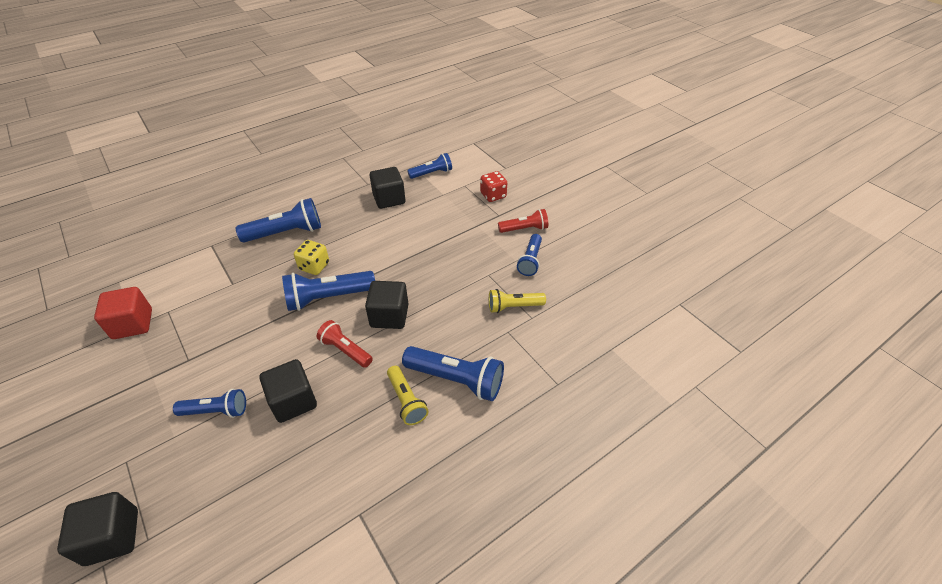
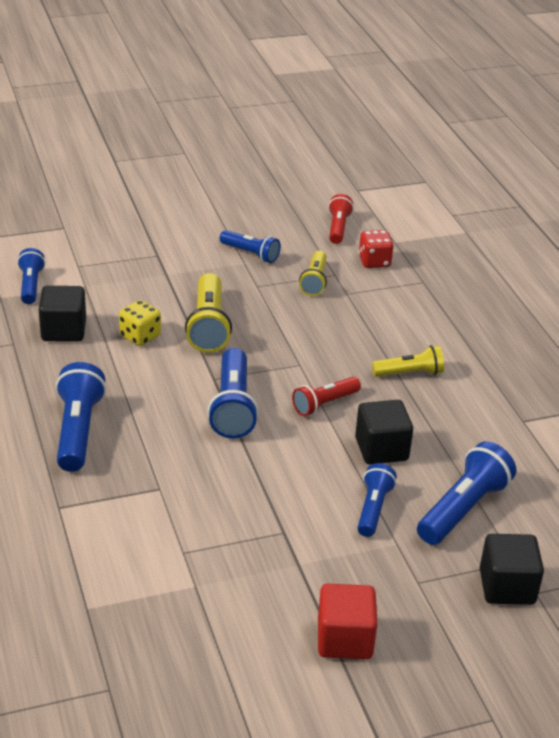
camera: 75 degrees left, 10 degrees down
(133, 324) = (192, 587): red cube -> red cube (344, 639)
(314, 266) = (167, 412): yellow dice -> yellow dice (140, 336)
(389, 316) = (287, 365): black cube -> none
(422, 261) = (208, 326): none -> yellow flashlight
(456, 380) = (395, 337): blue flashlight -> blue flashlight (463, 508)
(493, 195) = (116, 250): red dice -> red dice (374, 262)
(524, 229) = (195, 244): red flashlight -> red flashlight (338, 228)

